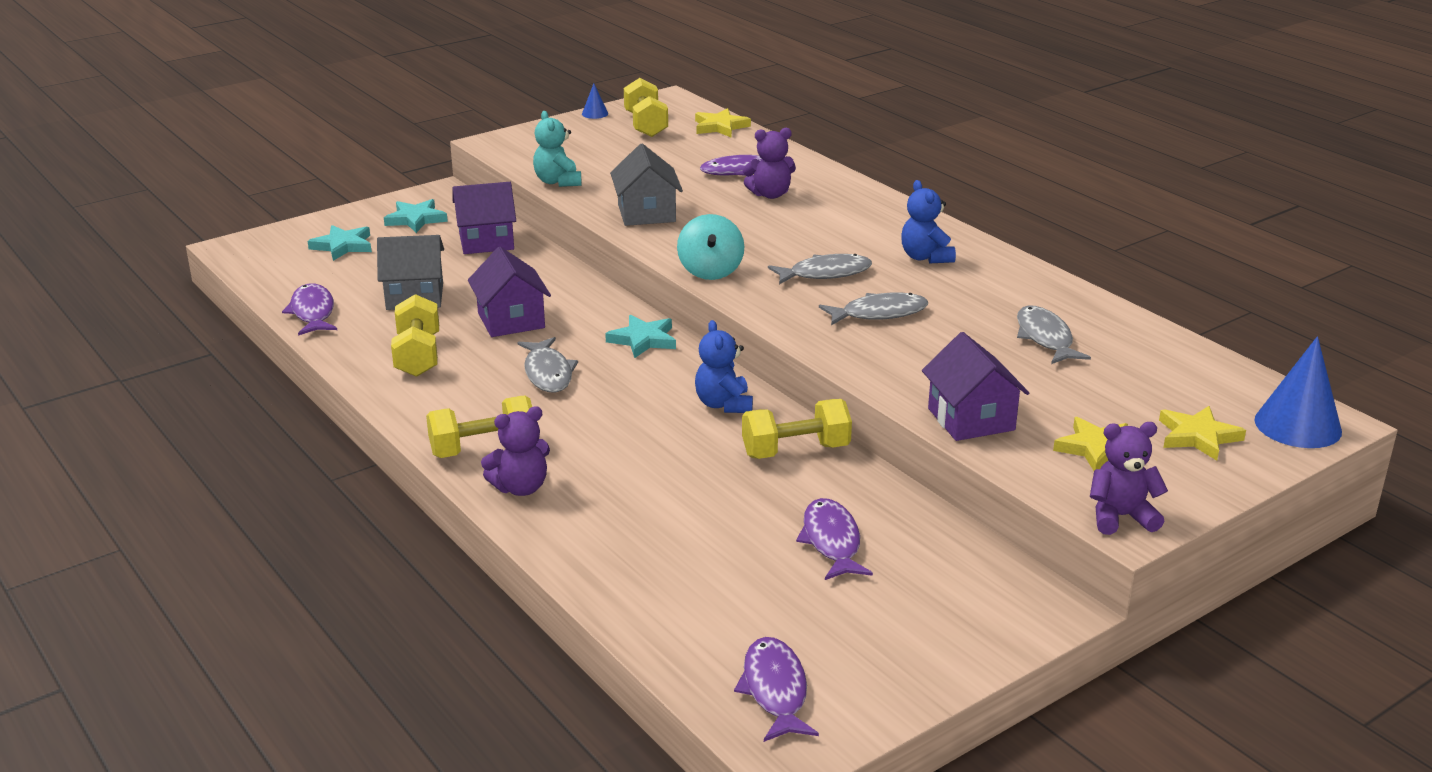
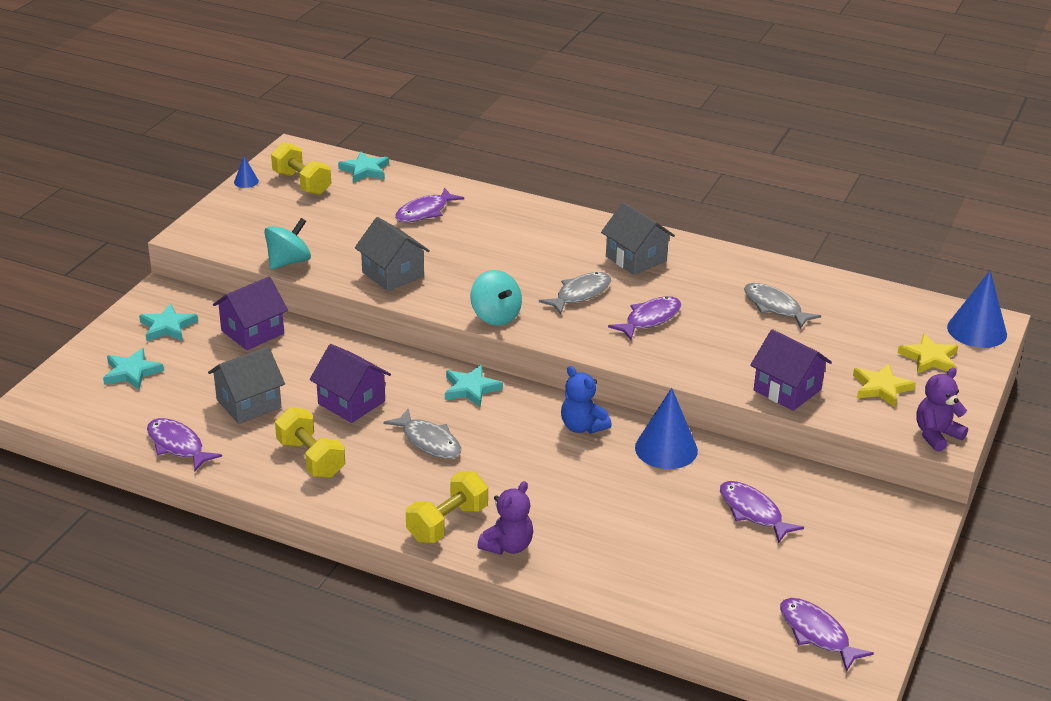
camera: 30 degrees left, 5 degrees up
(558, 182) = (288, 262): turquoise teddy bear -> turquoise spinning top
(720, 127) = (365, 170): yellow star -> turquoise star
(770, 194) = (470, 230): purple teddy bear -> none
(795, 451) = (666, 449): yellow dumbbell -> blue cone
(879, 313) = (650, 319): grey fish -> purple fish
(925, 257) = (636, 259): blue teddy bear -> grey house

